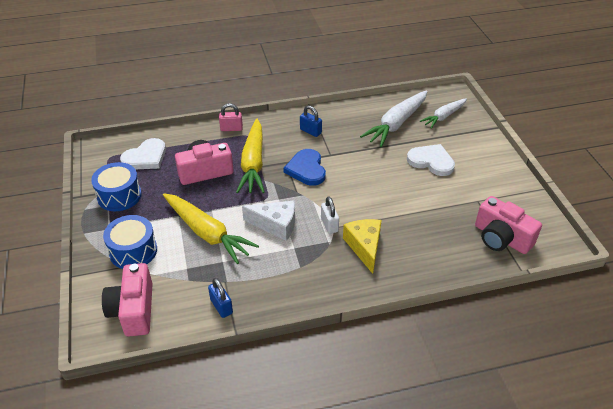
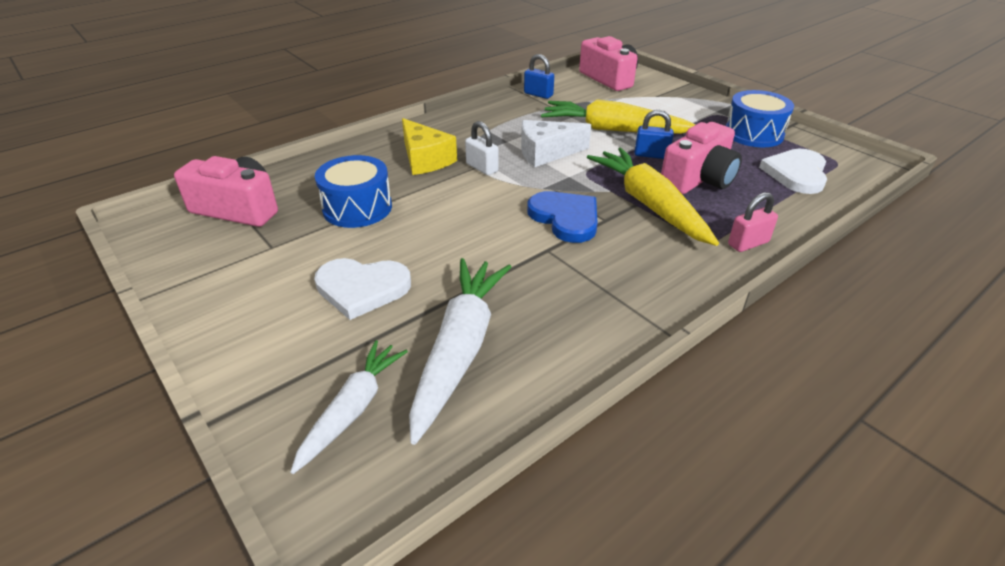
camera: 155 degrees right, 5 degrees down
(133, 251) = (665, 104): blue drum -> blue drum (357, 208)
(310, 131) = (615, 279): blue padlock -> blue padlock (651, 155)

